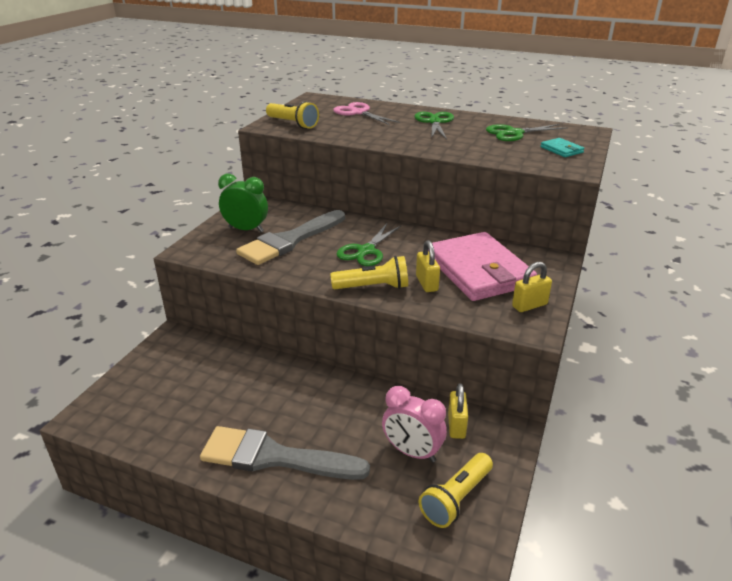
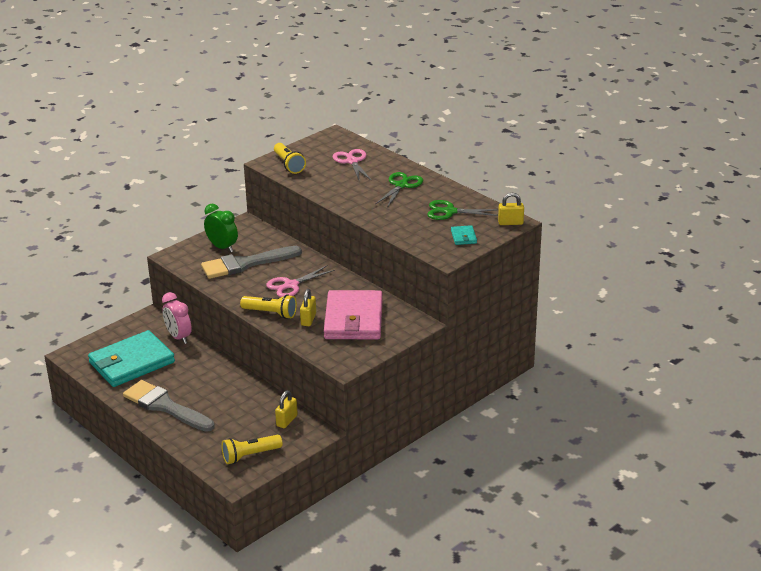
camera: 25 degrees right, 0 degrees up
(183, 404) = (131, 362): none -> turquoise wallet
(366, 251) = (291, 285): green scissors -> pink scissors
(412, 452) = (246, 426): pink clock -> pink clock (178, 337)
(529, 305) = (360, 351): yellow padlock -> yellow padlock (510, 223)

